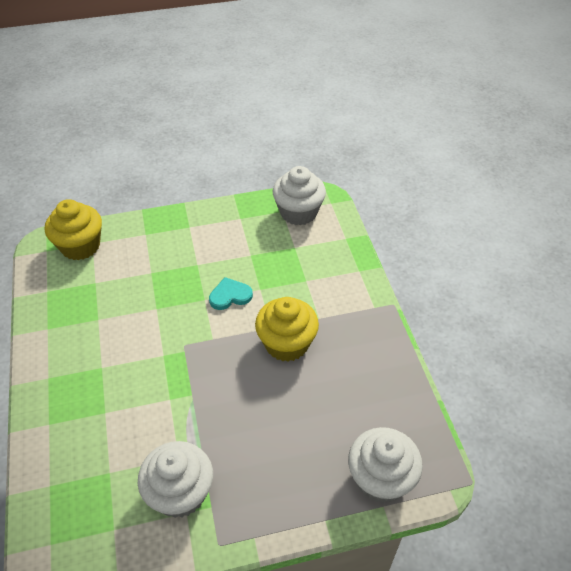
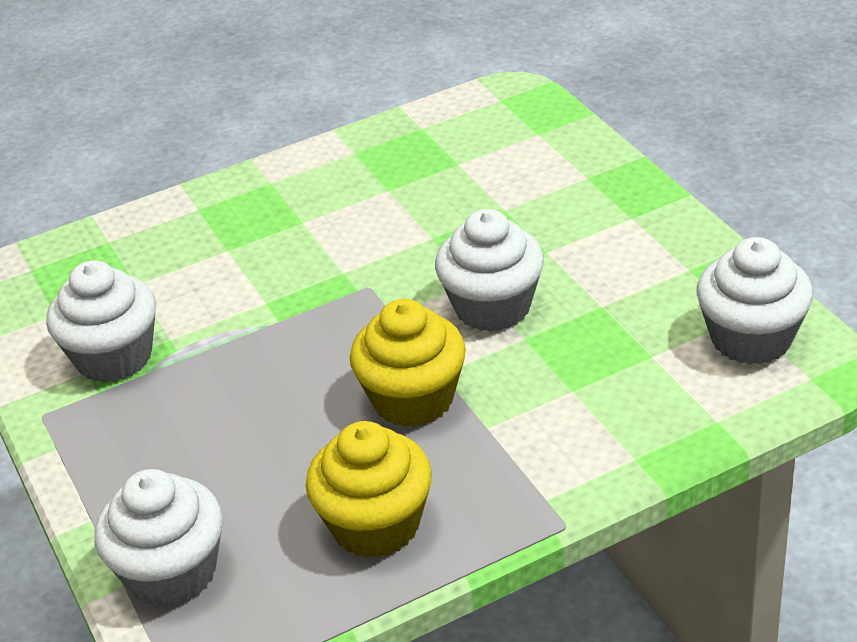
camera: 80 degrees right, 10 degrees down
(80, 246) = (525, 125): yellow cupcake -> yellow cupcake (376, 525)
(230, 295) = (492, 307): turquoise heart -> white cupcake

